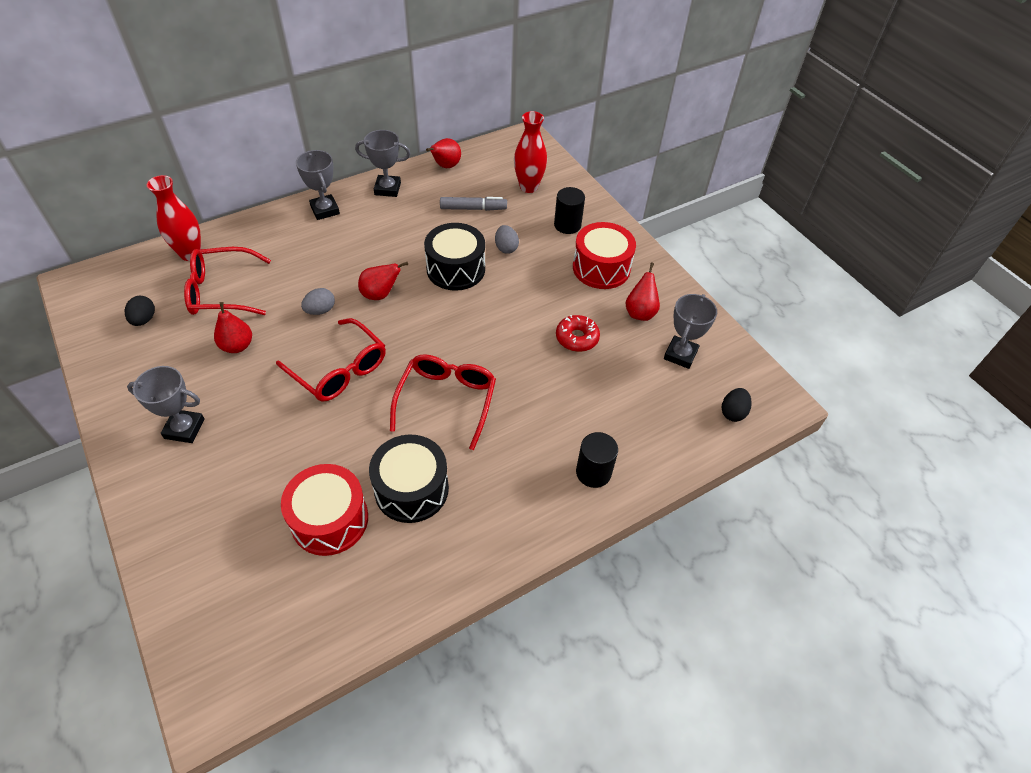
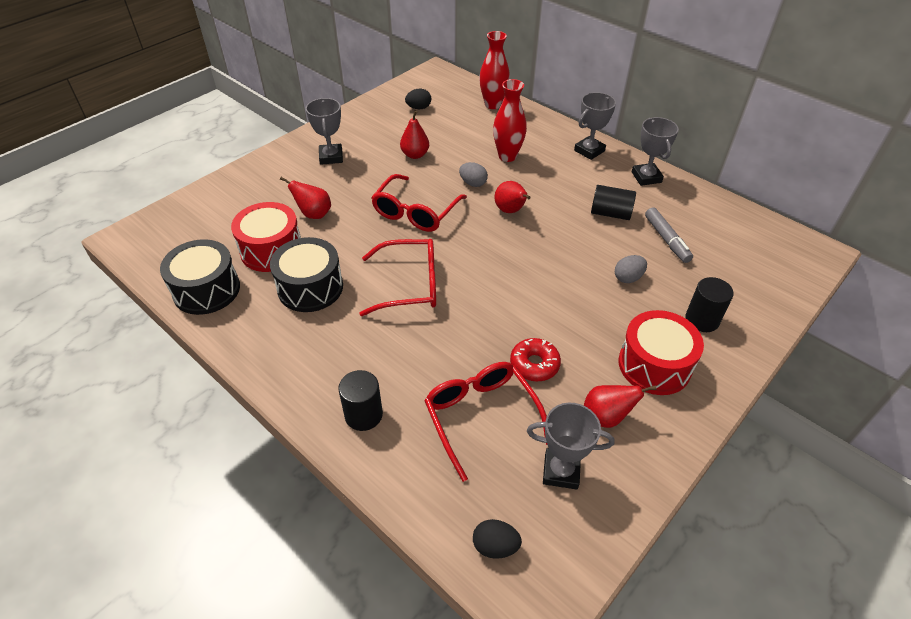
camera: 75 degrees right, 5 degrees down
(223, 291) = (465, 131): red glasses -> red glasses (482, 418)
(422, 229) = (610, 213): none -> black cylinder
(445, 166) = (712, 205): red pear -> red pear (314, 214)
(455, 269) = (573, 249): black drum -> black drum (206, 290)
(528, 187) = (737, 273): red vase -> red vase (507, 156)

